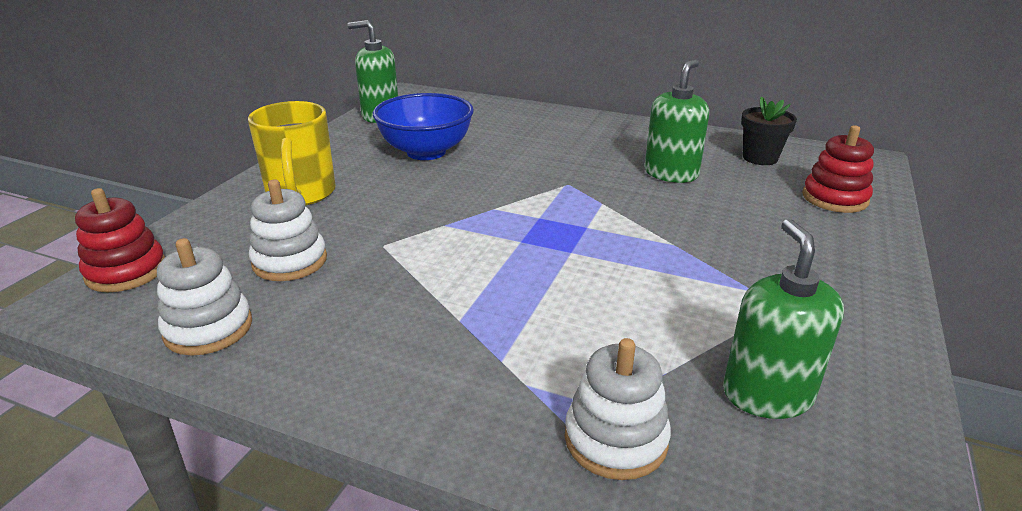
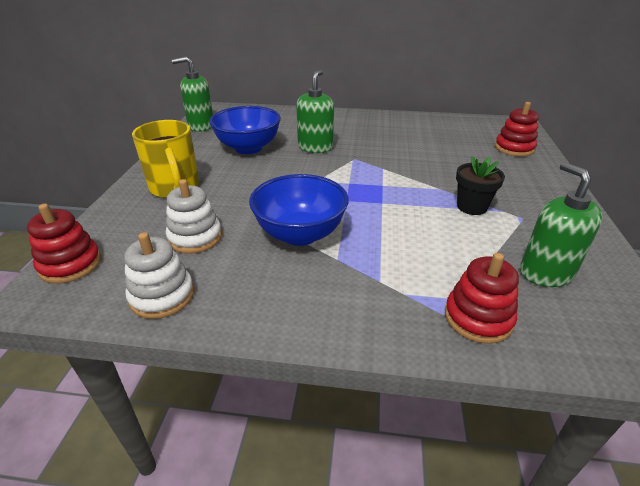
camera: 15 degrees left, 5 degrees up
(428, 278) = (300, 234): none -> blue bowl
(615, 439) = (478, 318): white stacking toy -> red stacking toy
(671, 173) = (413, 144): green soap dispenser -> green soap dispenser (315, 147)
(760, 158) = (459, 128): black flower pot -> black flower pot (471, 207)

